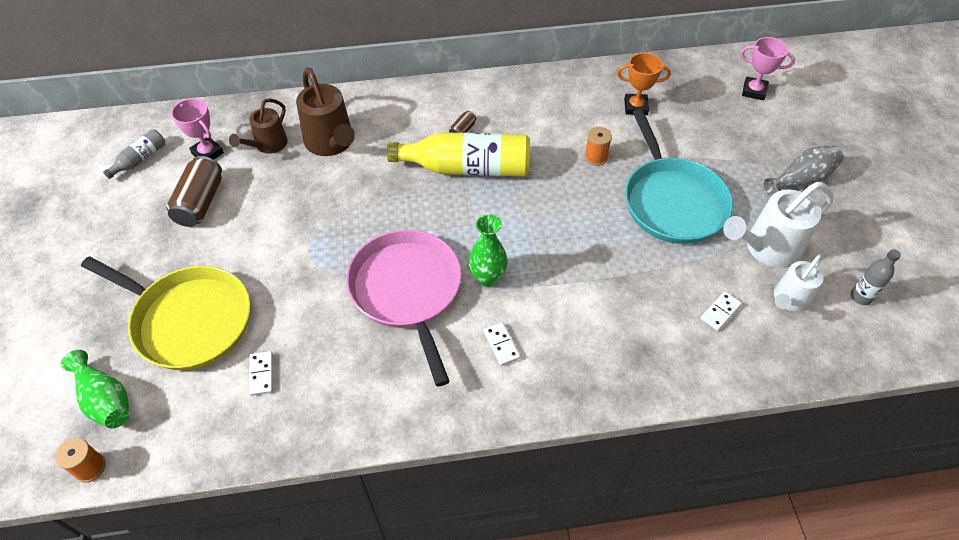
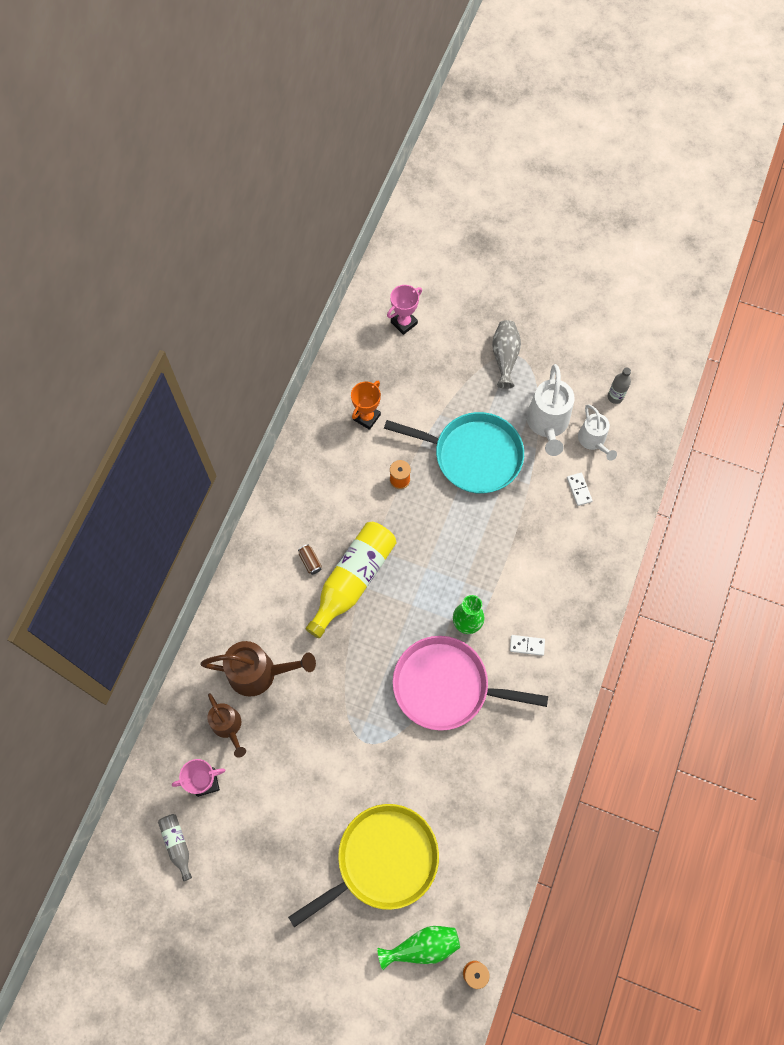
camera: 60 degrees left, 15 degrees up
(200, 202) = (262, 809): brown can -> none
(261, 374) = (461, 823): white domino -> none

